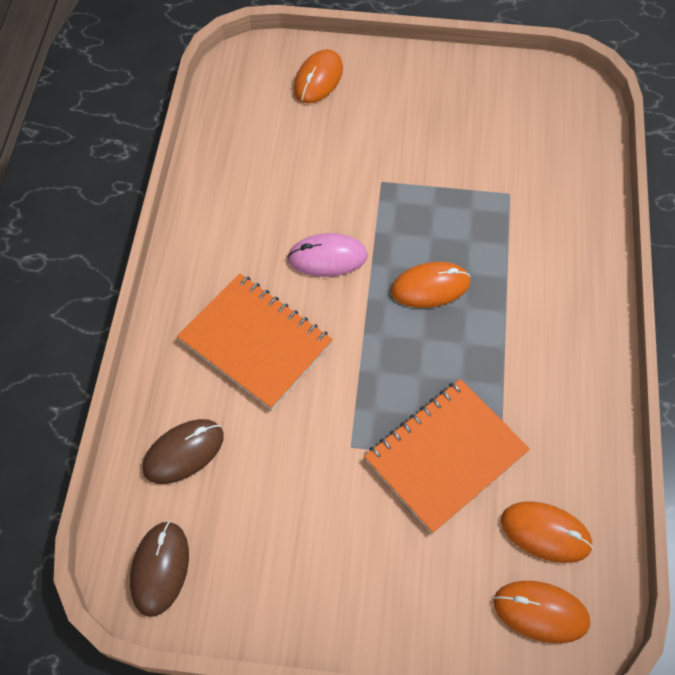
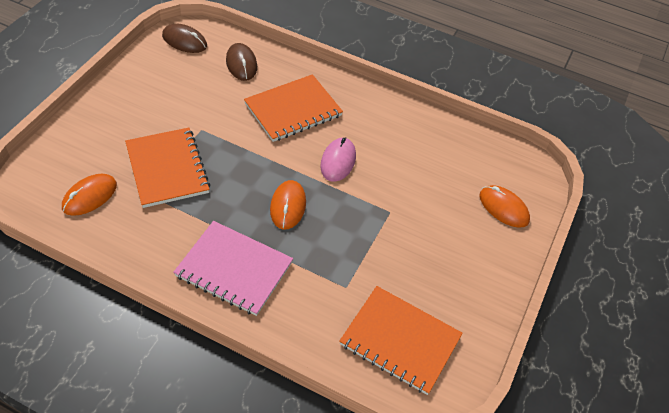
camera: 105 degrees right, 10 degrees down
(540, 612) = (50, 175): orange mouse -> none
(544, 130) = (400, 341): none -> orange notebook
(552, 308) = (234, 269): none -> pink notebook

